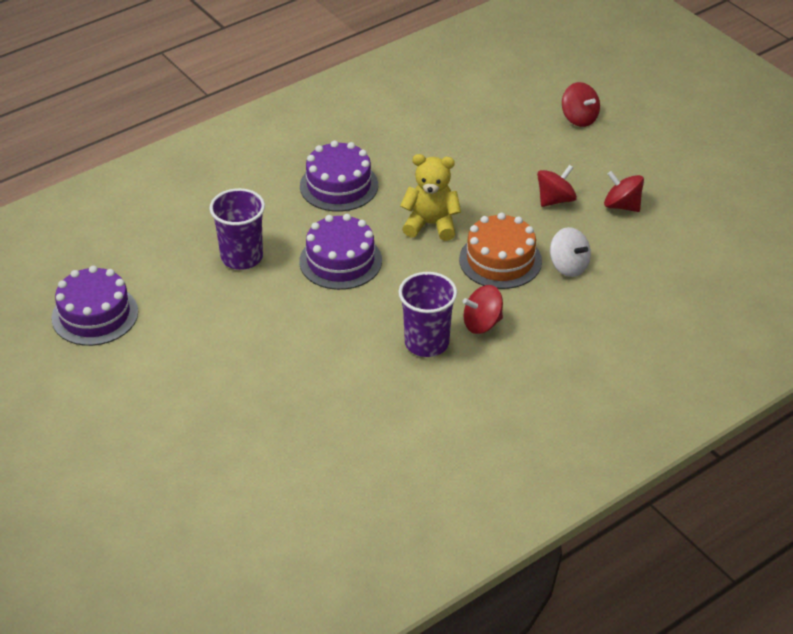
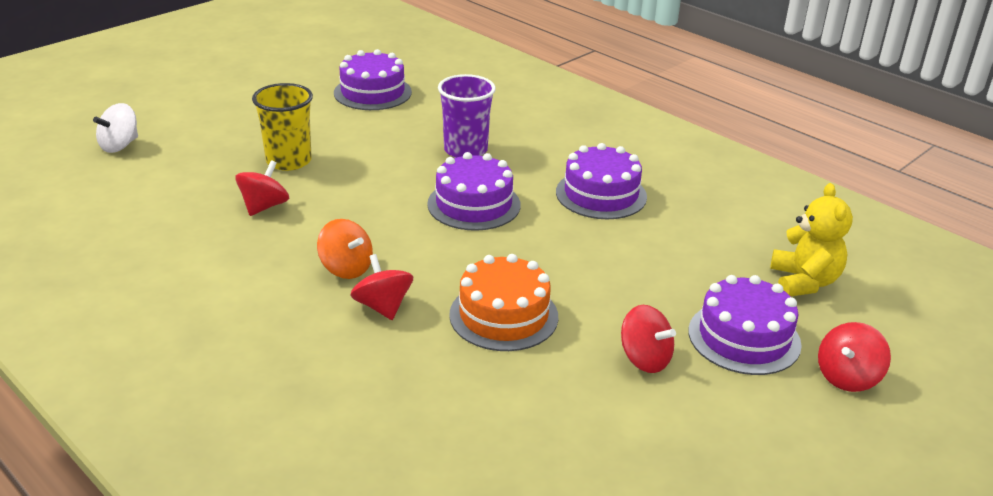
camera: 80 degrees right, 10 degrees down
(233, 380) = (289, 161): none -> yellow cup
(426, 343) = (346, 268): purple cup -> orange spinning top
(431, 224) = (555, 259): yellow teddy bear -> yellow teddy bear (804, 282)
(536, 151) = (744, 337): none -> purple cake
(568, 266) = (506, 376): white spinning top -> white spinning top (120, 145)
(622, 206) = (659, 427): red spinning top -> red spinning top (264, 206)

